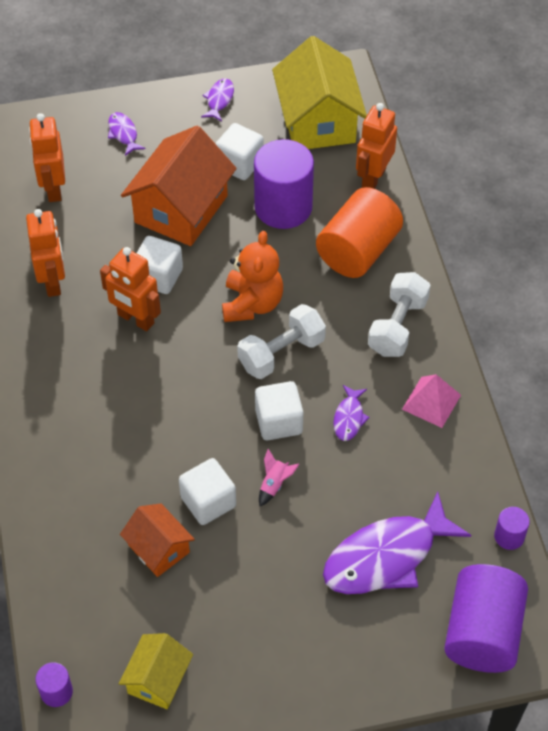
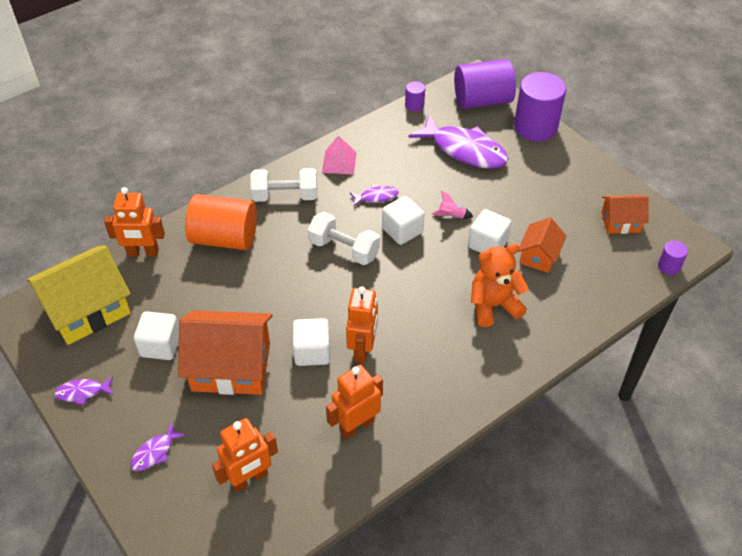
camera: 115 degrees left, 5 degrees down
(158, 679) = (620, 222): yellow house -> orange house
(252, 304) = (308, 282): orange teddy bear -> orange teddy bear (493, 305)
(283, 207) = (199, 298): purple cylinder -> purple cylinder (535, 127)

